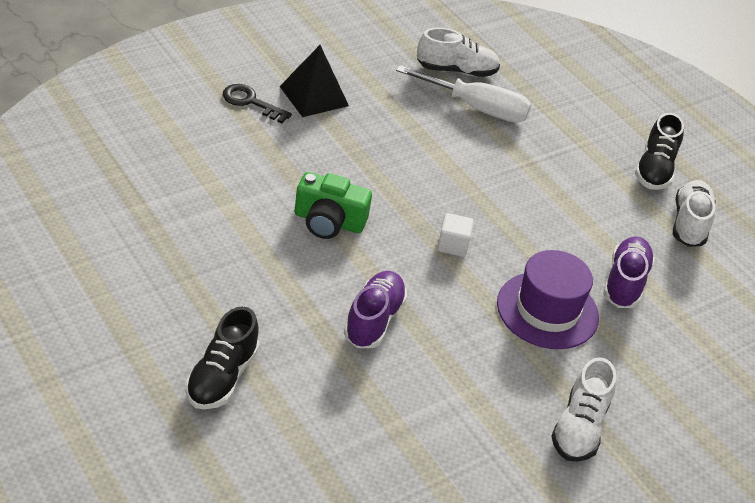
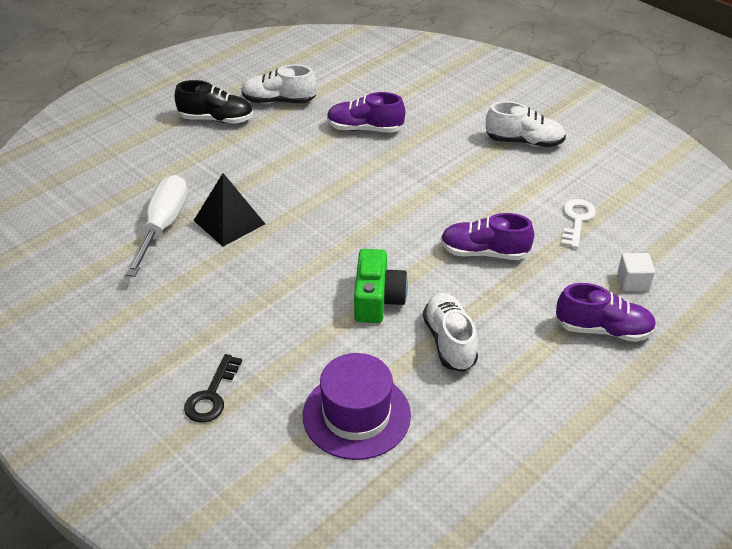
camera: 95 degrees left, 0 degrees up
(222, 377) = (603, 329): black shoe -> purple shoe
(314, 96) = (182, 345): black pyramid -> black pyramid (229, 222)
(407, 423) = (576, 220): none -> white key
(452, 245) = (369, 219): white cube -> white cube (633, 282)
(456, 70) = (102, 246): white shoe -> white shoe (449, 342)
(547, 310) = (417, 163): purple hat -> purple hat (356, 415)

